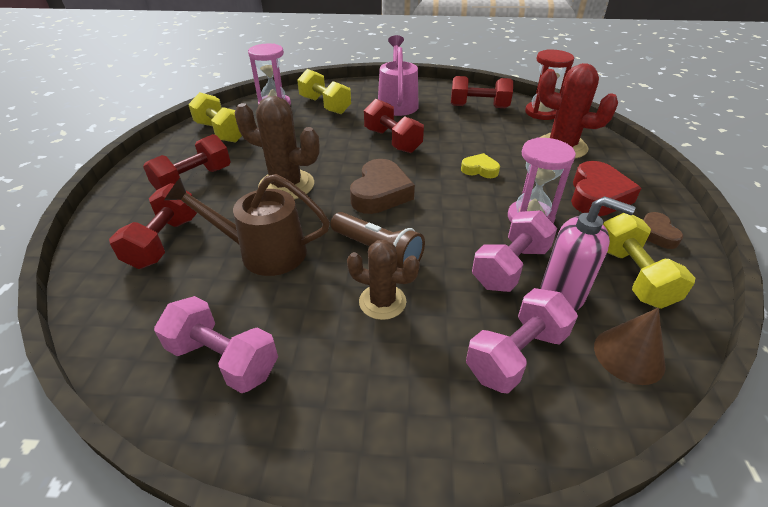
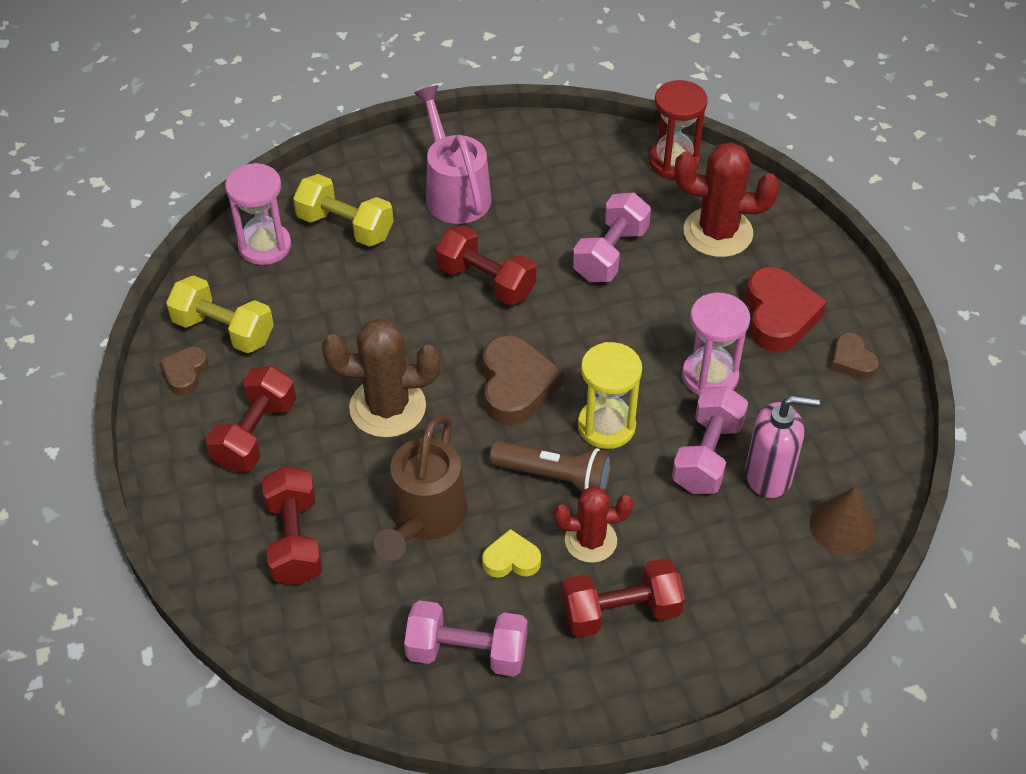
camera: 20 degrees left, 10 degrees up
(182, 145) = (185, 373): none -> brown heart
(262, 252) = (424, 518): brown watering can -> brown watering can turned 60 degrees counterclockwise
(382, 302) = (590, 540): brown cactus -> red cactus
(435, 229) = (606, 426): none -> yellow hourglass
(479, 107) = (579, 170): red dumbbell -> red dumbbell (620, 612)
(480, 170) = (625, 308): yellow heart -> yellow heart (511, 559)
(516, 355) = (741, 558): pink dumbbell -> pink dumbbell (610, 254)
(632, 276) = (834, 429): yellow dumbbell -> none

